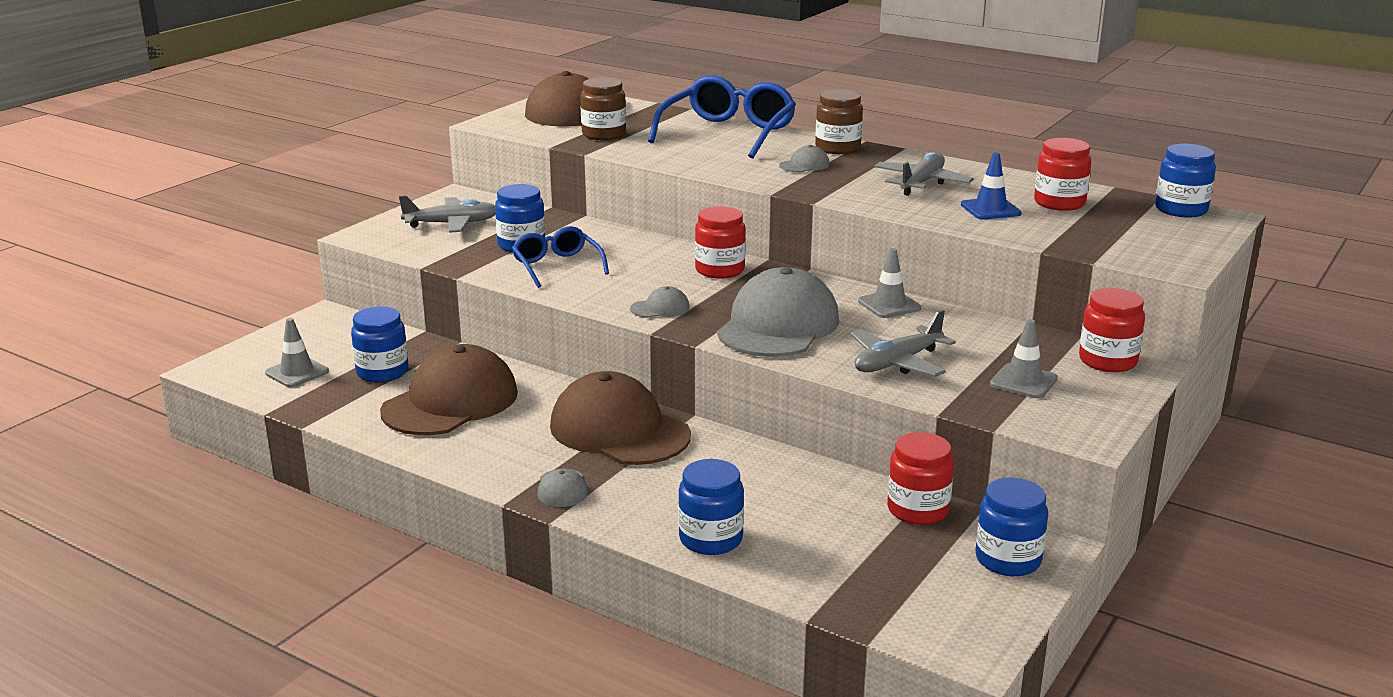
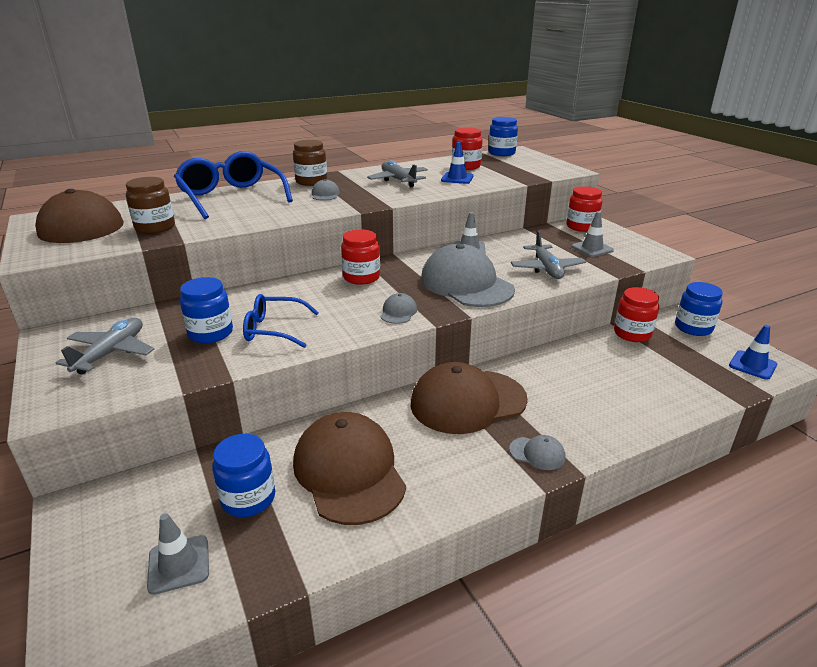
camera: 60 degrees left, 5 degrees up
(711, 539) = (638, 411): blue jar -> none
(943, 622) = (752, 365): none -> blue traffic cone

